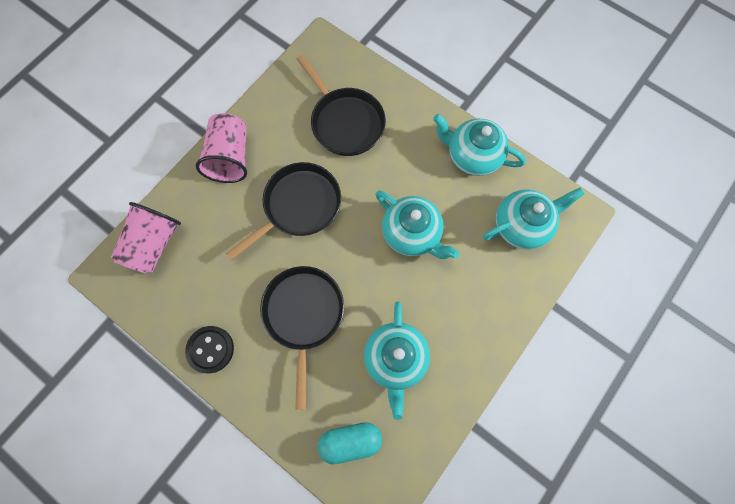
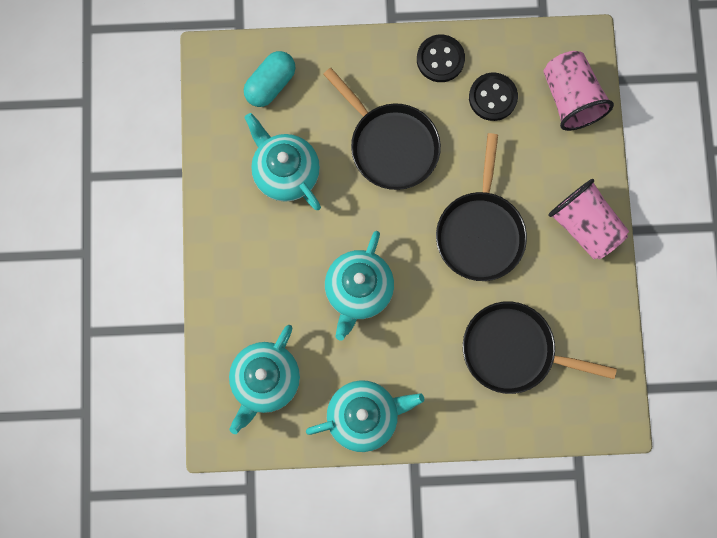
camera: 140 degrees right, 5 degrees up
(203, 289) = (492, 97): none -> black button
(412, 233) = (358, 290): turquoise teapot -> turquoise teapot turned 75 degrees counterclockwise

